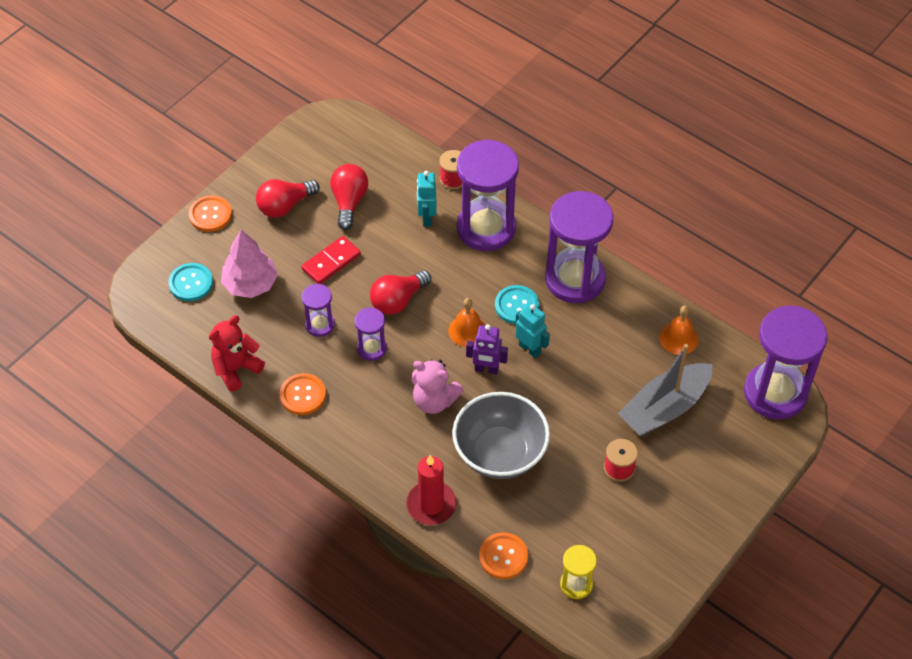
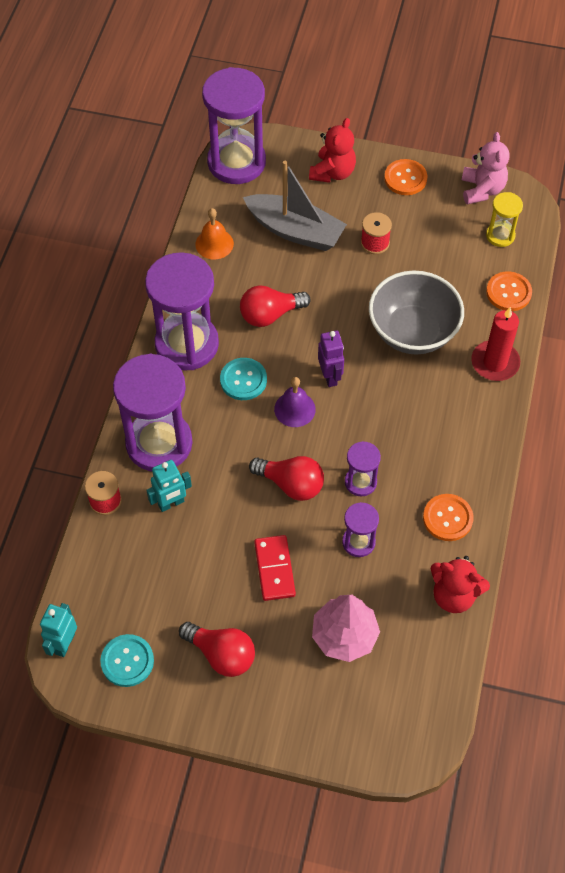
camera: 115 degrees left, 5 degrees up
(191, 283) = (375, 699): turquoise button -> turquoise button (127, 661)
(210, 214) = (272, 730): orange button -> orange button (405, 178)
(331, 262) = (275, 569): red domino -> red domino turned 60 degrees clockwise
(349, 202) = (185, 589): red light bulb -> red light bulb (270, 315)
(434, 401) = (388, 404): pink teddy bear -> pink teddy bear (482, 190)
(467, 331) = (294, 409): orange bell -> purple bell
(530, 349) = (288, 351): turquoise robot -> turquoise robot (64, 643)
(726, 470) = (332, 172): none -> red teddy bear

